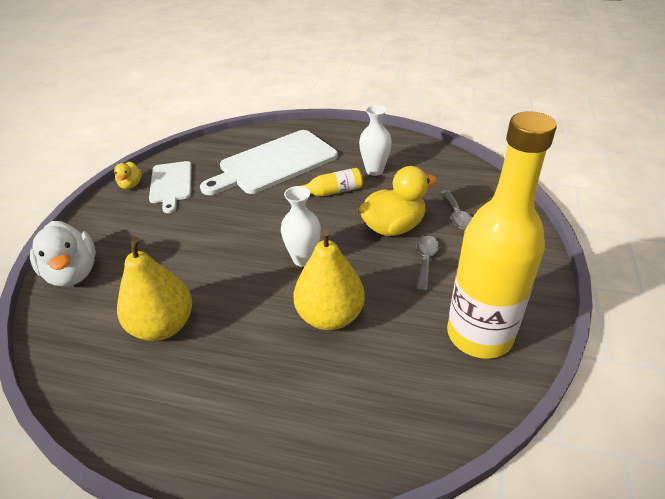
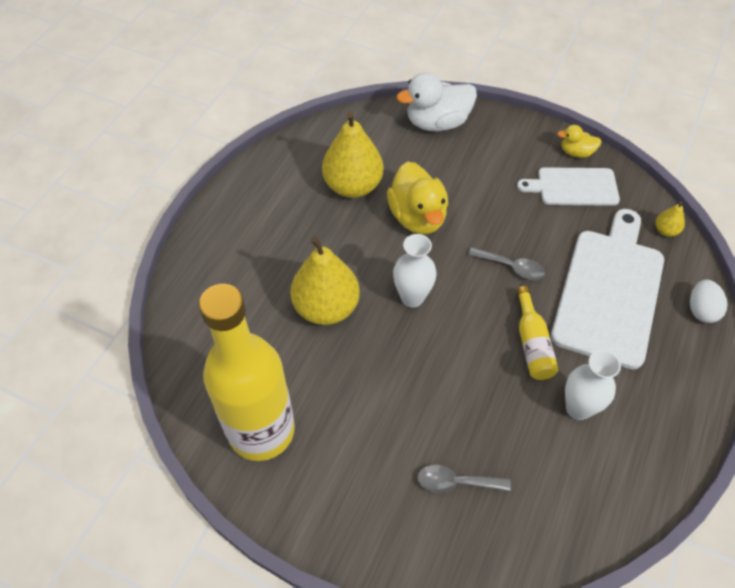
camera: 100 degrees right, 15 degrees up
(215, 144) = (665, 230): none -> yellow pear
(274, 163) = (609, 291): white cutting board -> white cutting board turned 45 degrees clockwise
(282, 130) = (701, 310): none -> white egg
(393, 227) = (447, 398): yellow duck -> yellow duck (417, 217)
(425, 261) = (380, 416): grey spoon -> grey spoon (511, 267)

